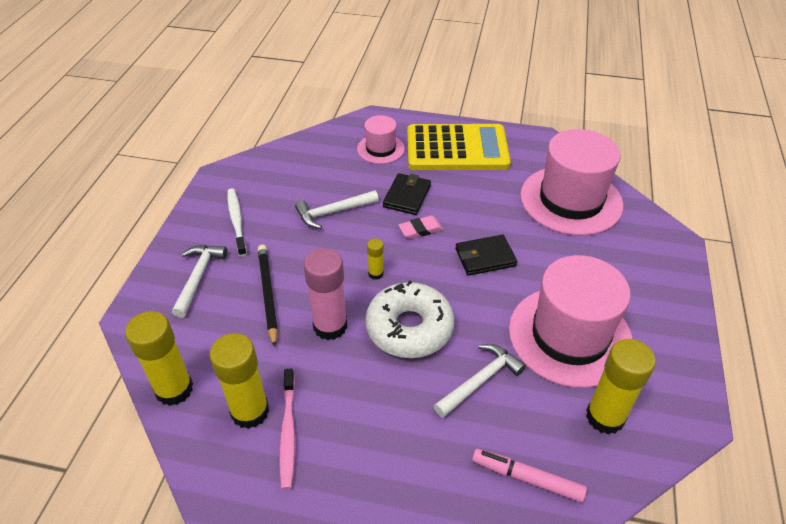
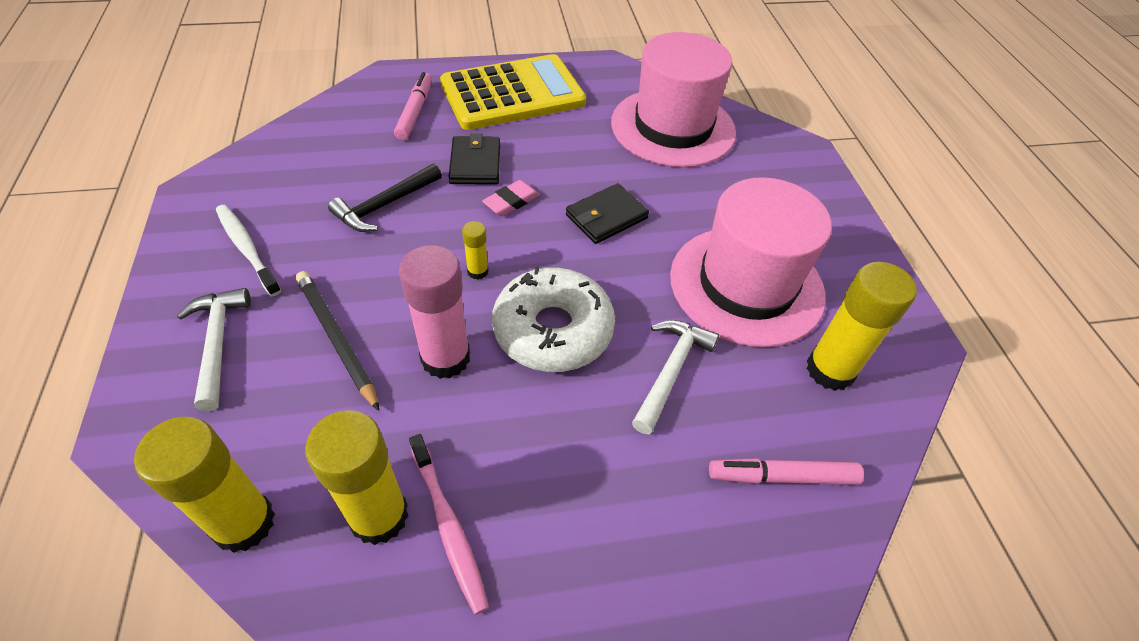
camera: 25 degrees left, 5 degrees up
(333, 212) = (385, 205): white hammer -> black hammer
(380, 149) = (415, 112): pink hat -> pink marker

